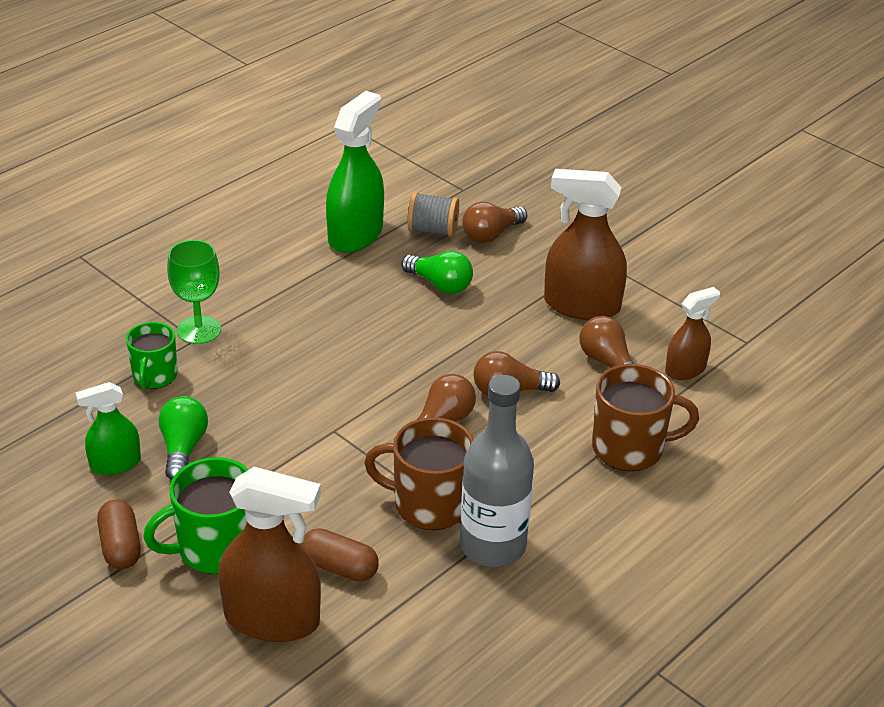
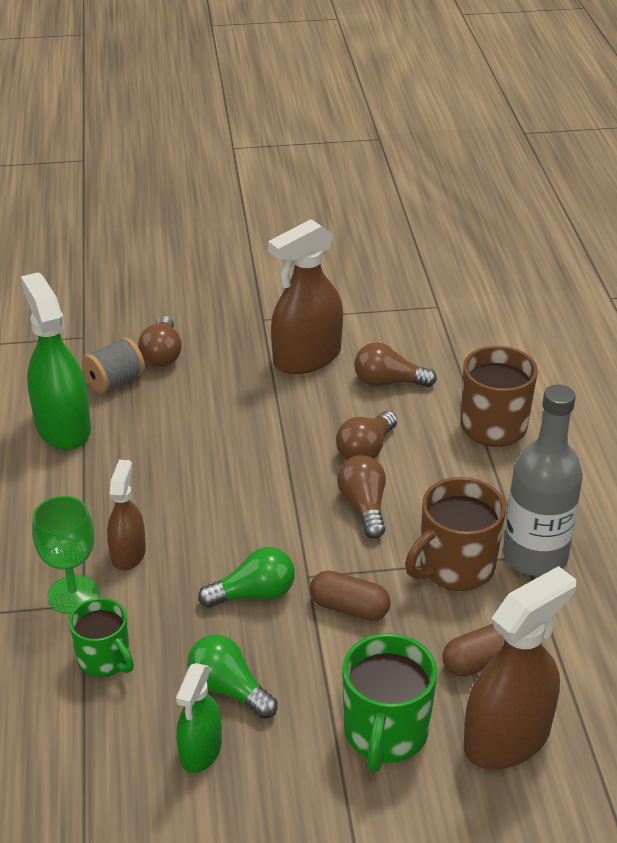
camera: 50 degrees left, 0 degrees up
(120, 546) = (320, 802): brown capsule -> brown capsule (349, 608)
(440, 284) = (191, 416): green light bulb -> green light bulb (253, 594)
(685, 369) = (436, 350): brown spray bottle -> brown spray bottle (128, 554)

